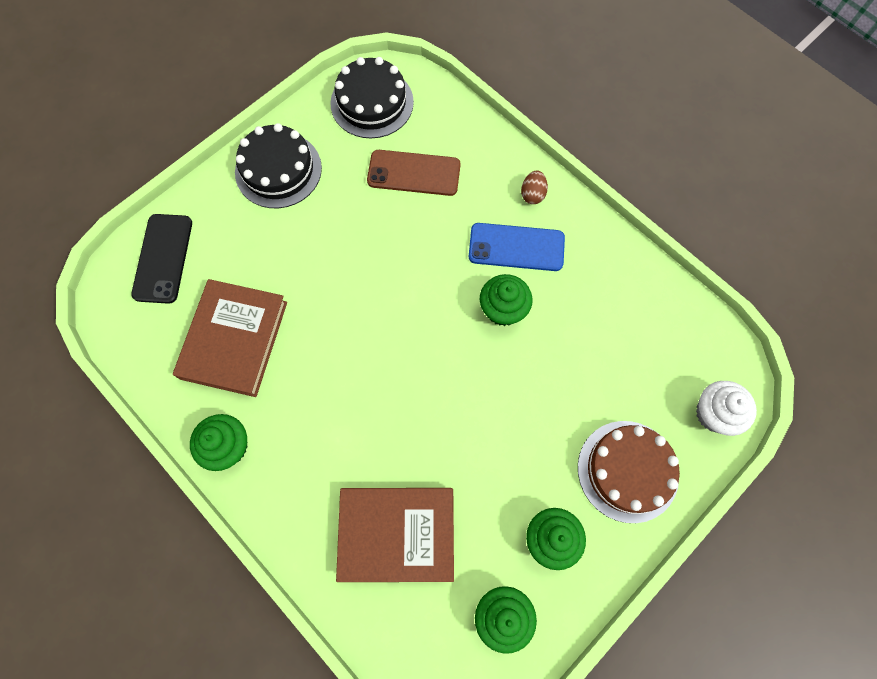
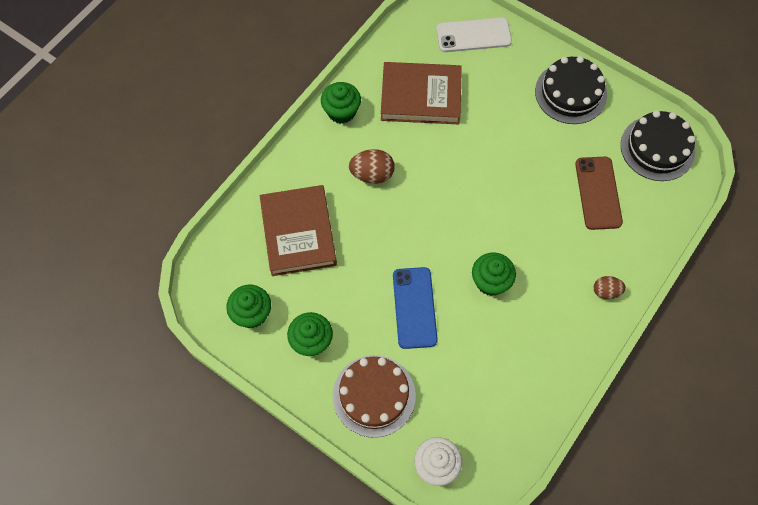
camera: 80 degrees right, 5 degrees down
(163, 258) = (473, 35): black phone -> white phone
(332, 421) = (372, 174): none -> brown egg
(516, 247) = (550, 284): blue phone -> blue phone (414, 307)

